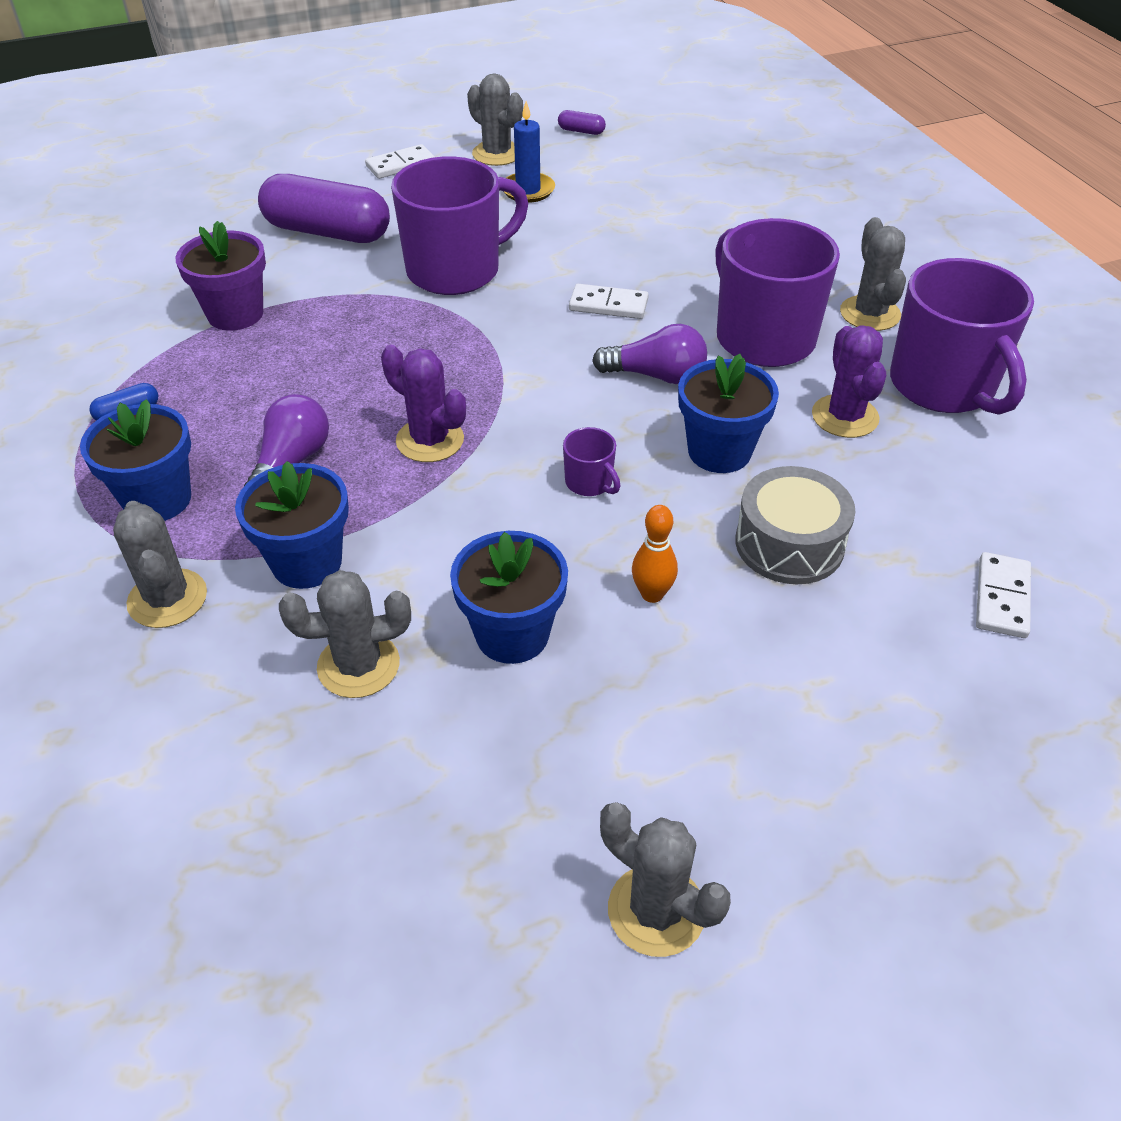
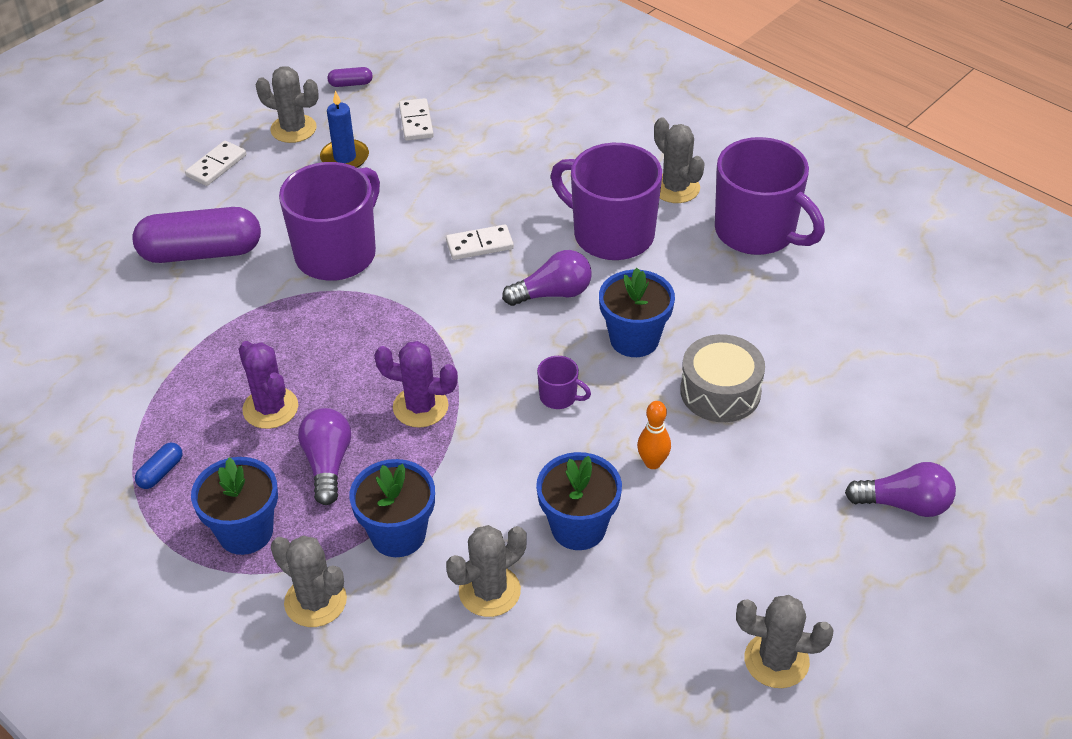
camera: 25 degrees left, 0 degrees up
(235, 314) = (181, 355): purple flower pot -> none
(845, 416) = (704, 280): purple cactus -> purple cactus (270, 408)
(964, 774) = (904, 504): none -> purple light bulb
(1001, 598) = (870, 379): white domino -> white domino (416, 122)

